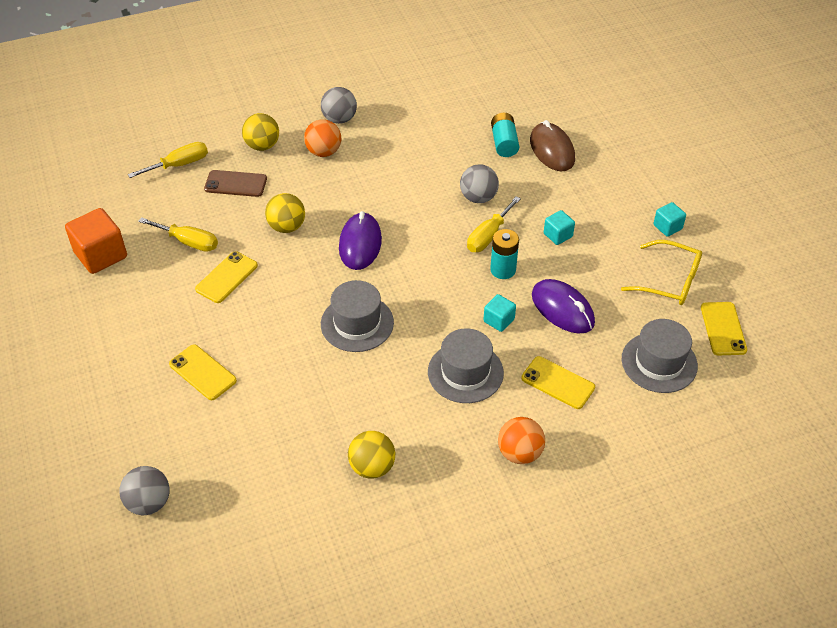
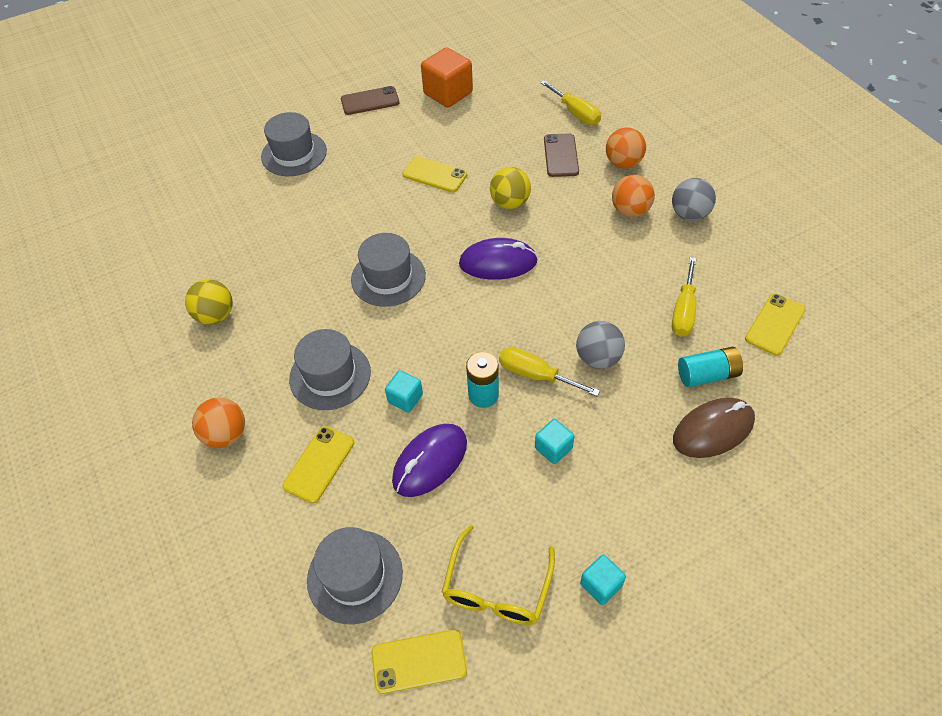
camera: 85 degrees right, 5 degrees up
(80, 323) = (370, 101): none -> brown phone
(143, 397) = (294, 154): none -> grey hat
(149, 503) = (190, 181): grey ball -> none
(188, 242) = (475, 141): yellow screwdriver -> yellow screwdriver (683, 311)
(202, 372) = (321, 183): yellow phone -> yellow phone (775, 324)
(262, 146) = (623, 163): yellow ball -> orange ball

